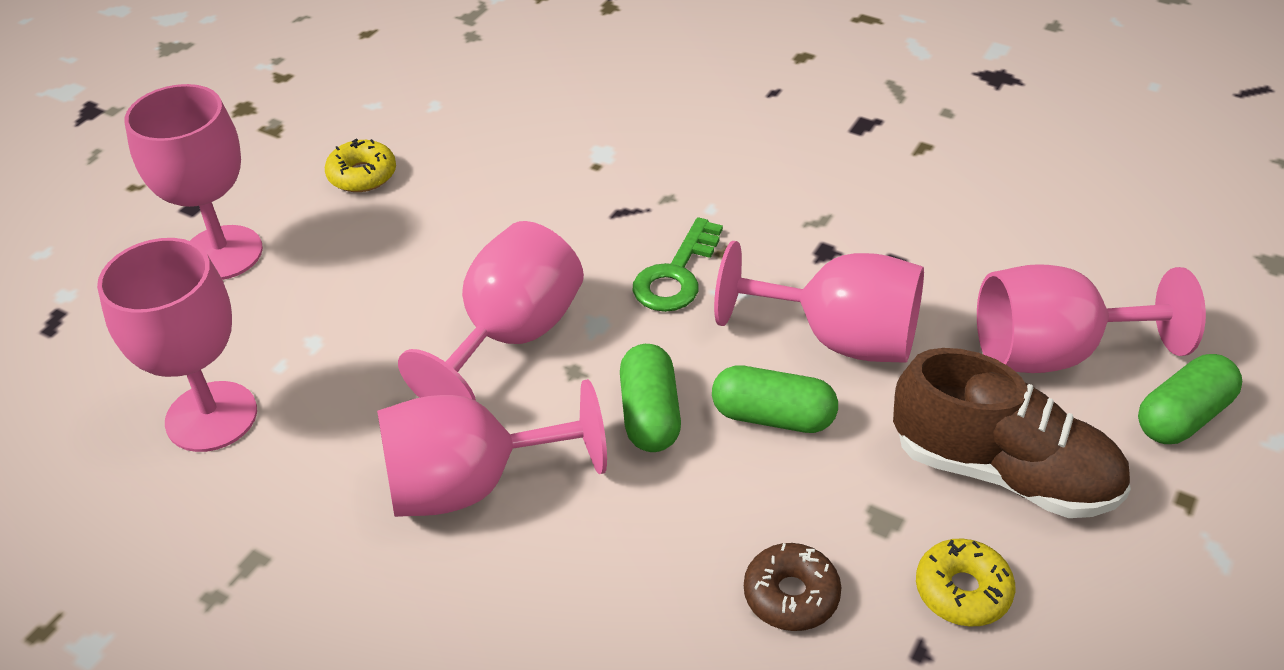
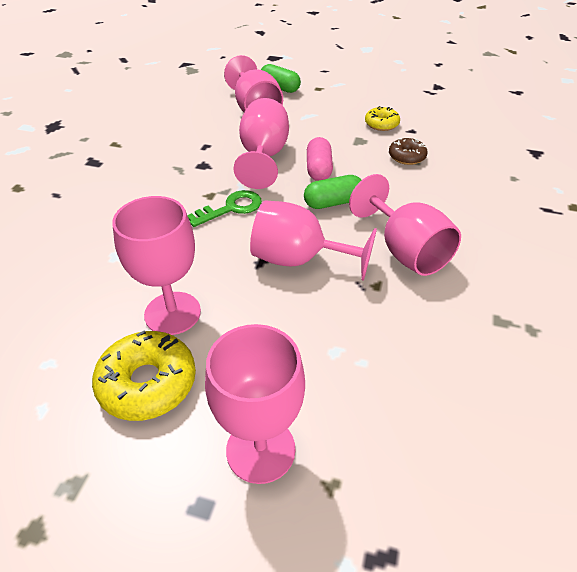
camera: 105 degrees left, 0 degrees up
(211, 416) = (420, 383): pink goblet -> pink goblet (172, 313)
(362, 175) = (147, 383): yellow donut -> yellow donut, size x1.67
(676, 274) = (231, 208): green key -> green key turned 45 degrees counterclockwise
(773, 416) = (318, 169): green capsule -> pink capsule
(1003, 472) = (323, 118): brown shoe -> none

